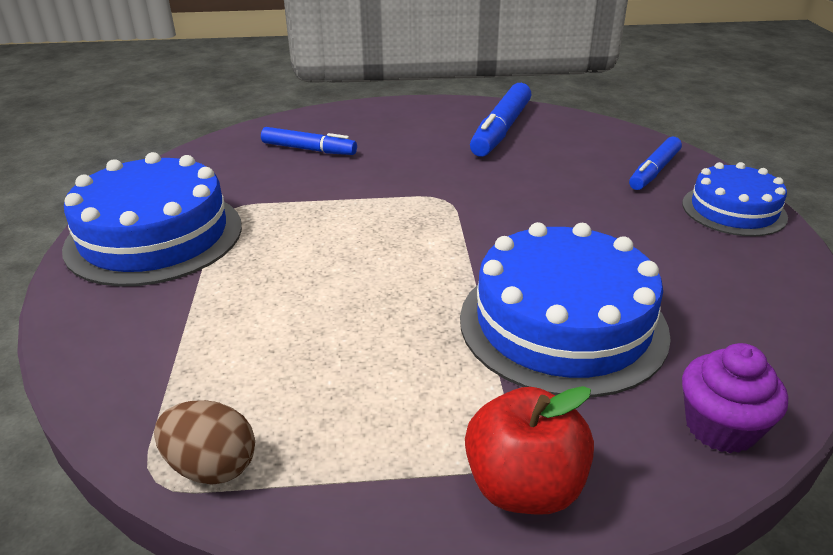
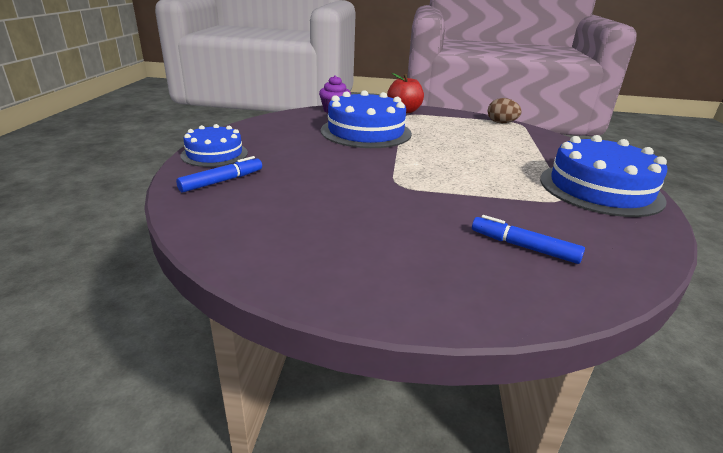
camera: 170 degrees left, 5 degrees down
(501, 130) = (307, 241): blue marker -> none

